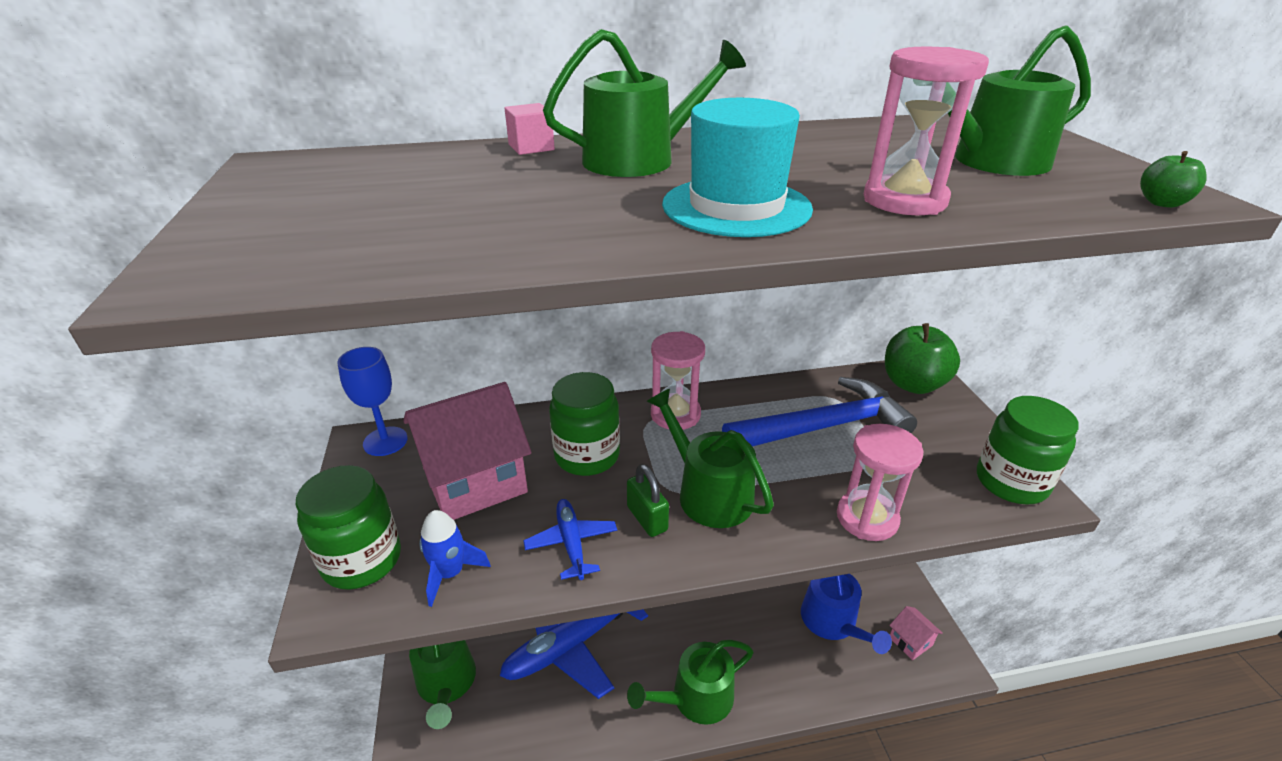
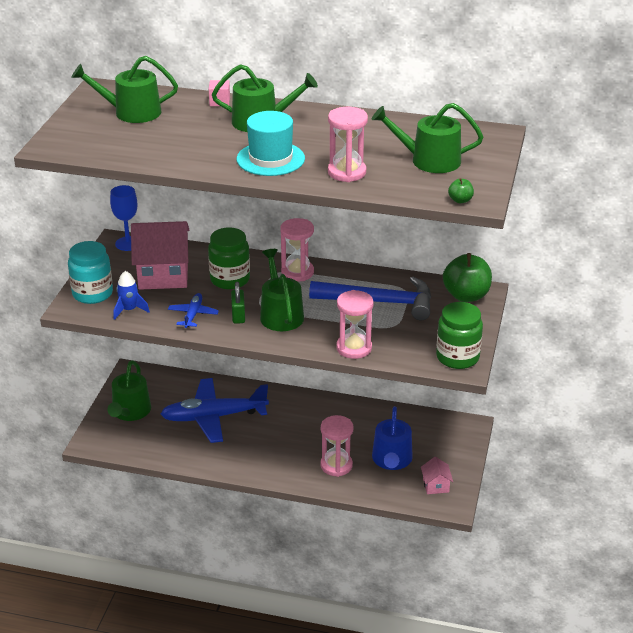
camera: 25 degrees right, 0 degrees up
(362, 560) = (92, 293): green jar -> turquoise jar
(696, 698) = (271, 465): green watering can -> green watering can (131, 112)
(776, 660) = (336, 465): none -> pink hourglass

